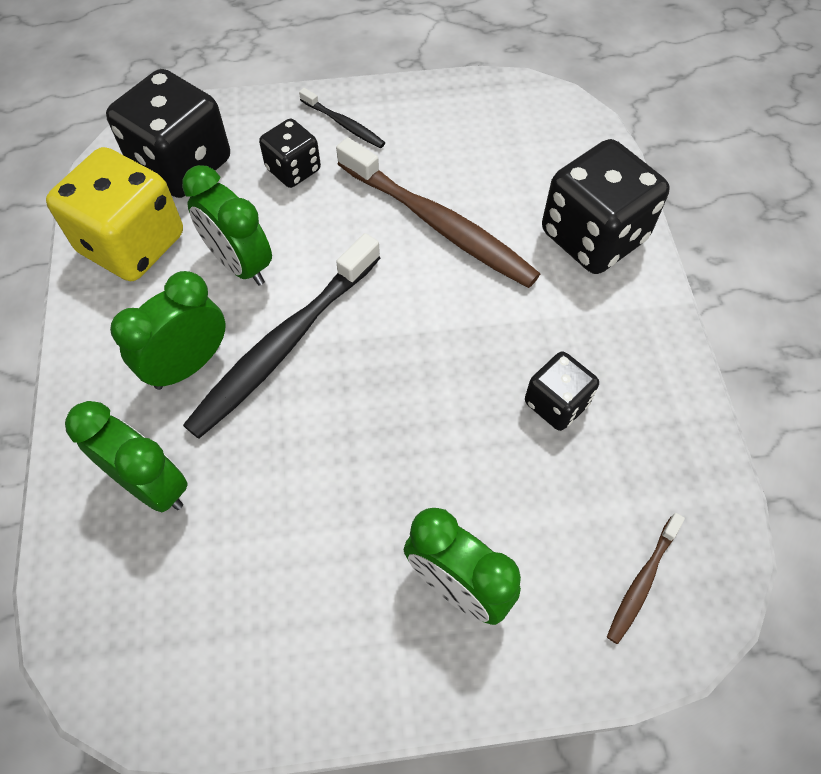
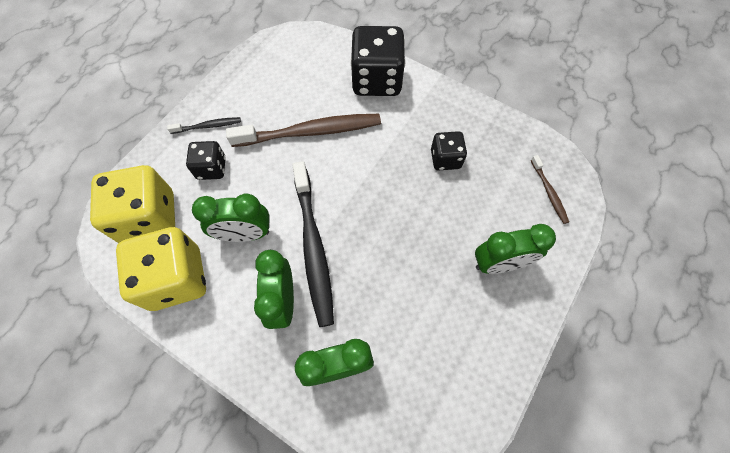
camera: 50 degrees left, 5 degrees up
(181, 165) = (150, 218): black dice -> yellow dice

